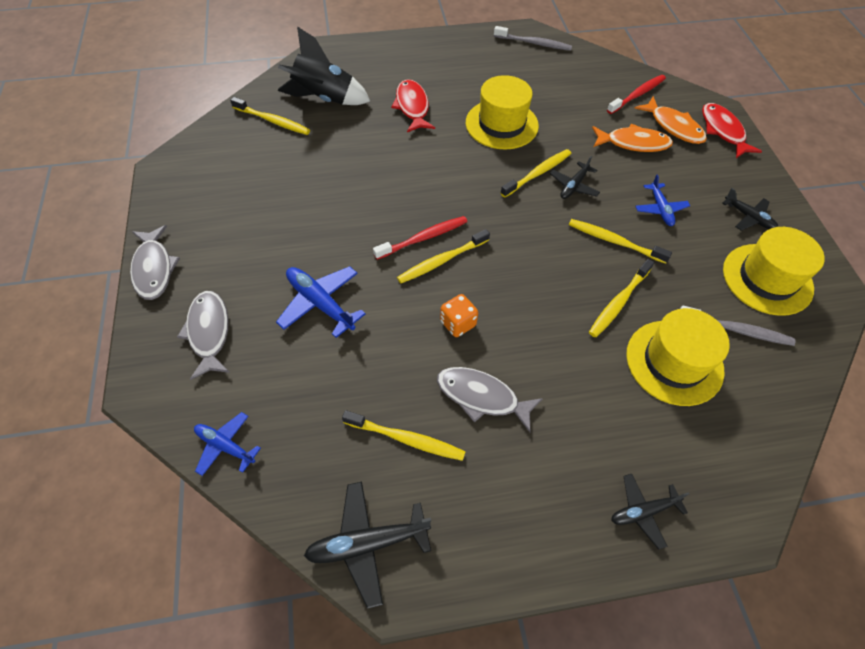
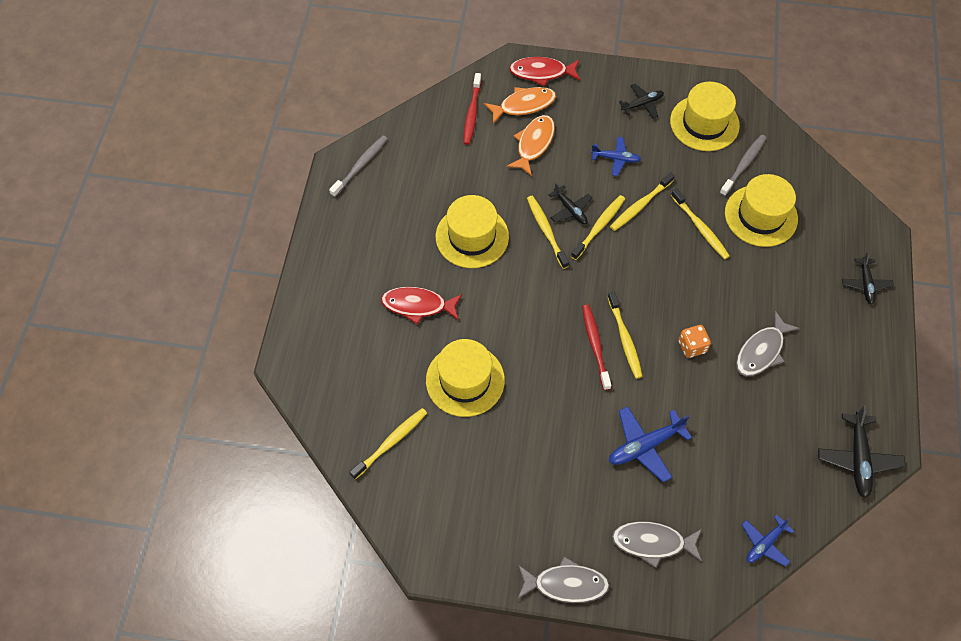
camera: 70 degrees left, 5 degrees up
(324, 99) = (374, 384): black rocket -> none
(349, 152) = (465, 380): none -> yellow hat
(406, 439) = (785, 412): yellow toothbrush -> yellow toothbrush (599, 227)
(637, 95) = (472, 113): red toothbrush -> red toothbrush turned 150 degrees counterclockwise

